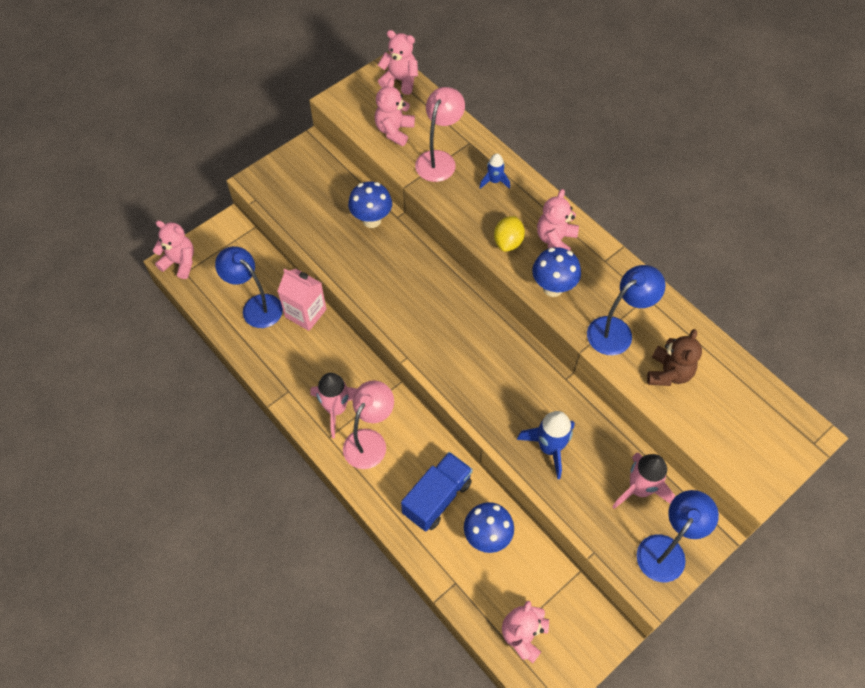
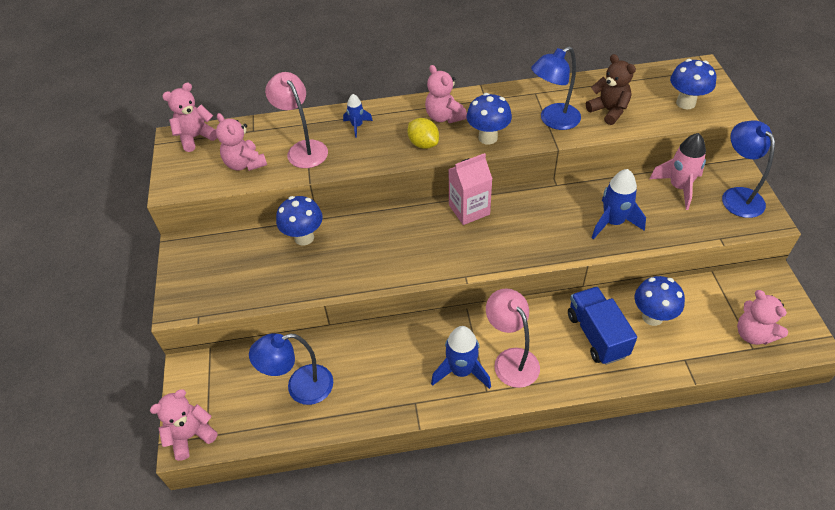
camera: 55 degrees left, 10 degrees down
(305, 313) = (341, 349): pink carton -> pink carton (469, 209)
(336, 409) = (461, 371): pink rocket -> blue rocket
(617, 330) = (553, 120): blue lamp -> blue lamp turned 120 degrees counterclockwise
(736, 440) = (685, 103): none -> blue mushroom

